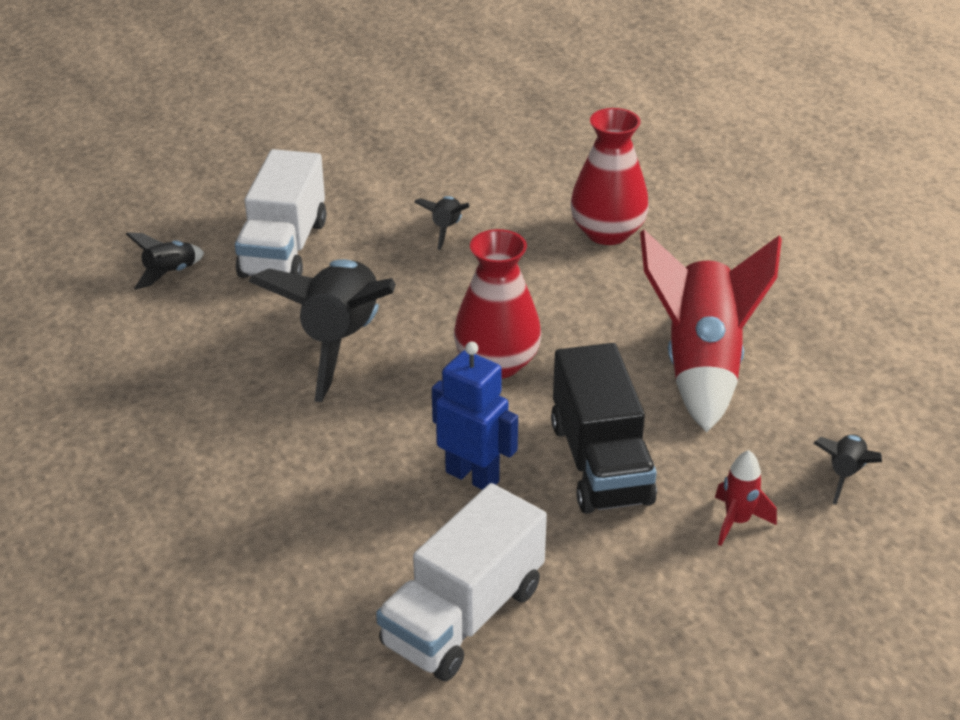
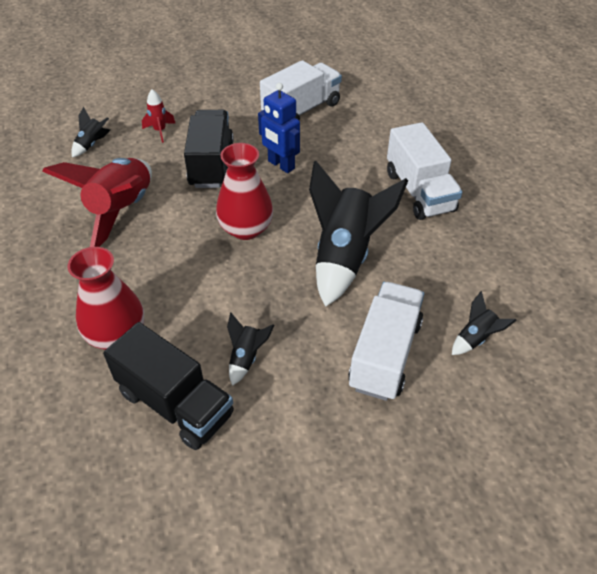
camera: 170 degrees left, 10 degrees up
(217, 456) = (419, 191): none -> white truck
(509, 190) = (175, 403): none -> black truck

